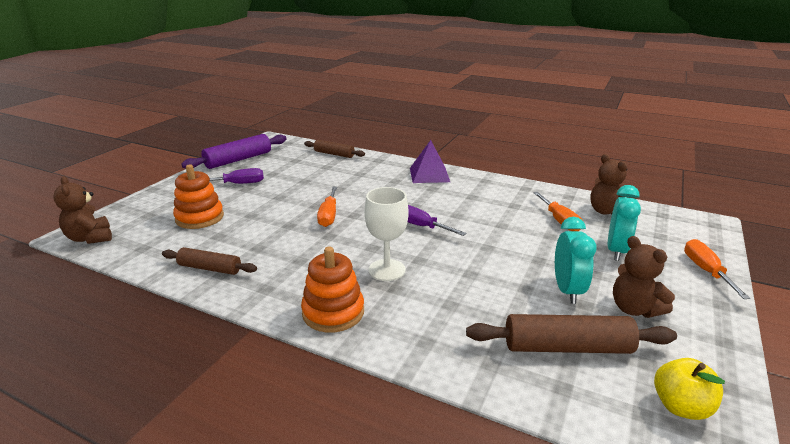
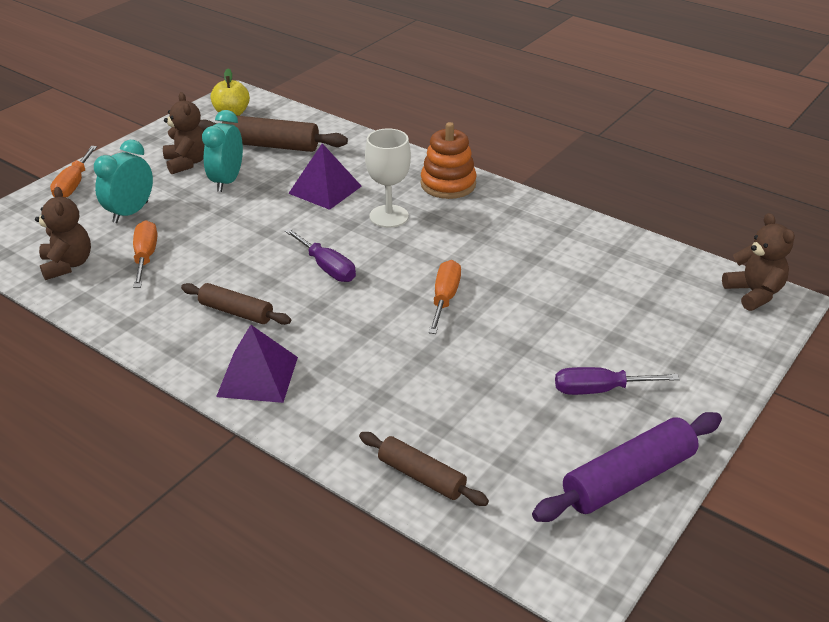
camera: 170 degrees left, 10 degrees up
(199, 218) = (627, 314): orange stacking toy -> none
(210, 268) = (578, 237): brown rolling pin -> brown rolling pin (236, 312)
(461, 291) = (325, 189): none -> purple pyramid

